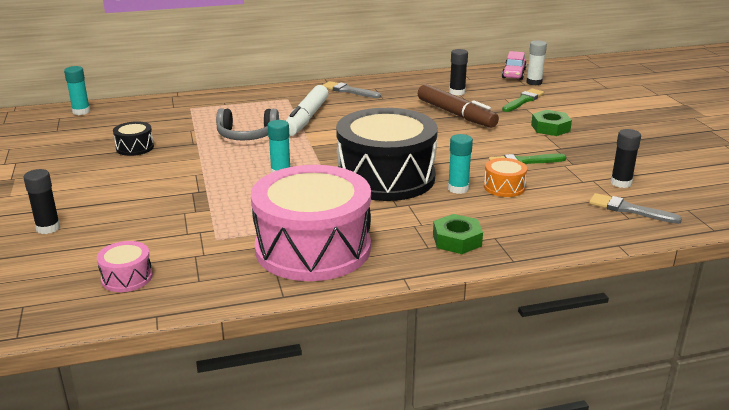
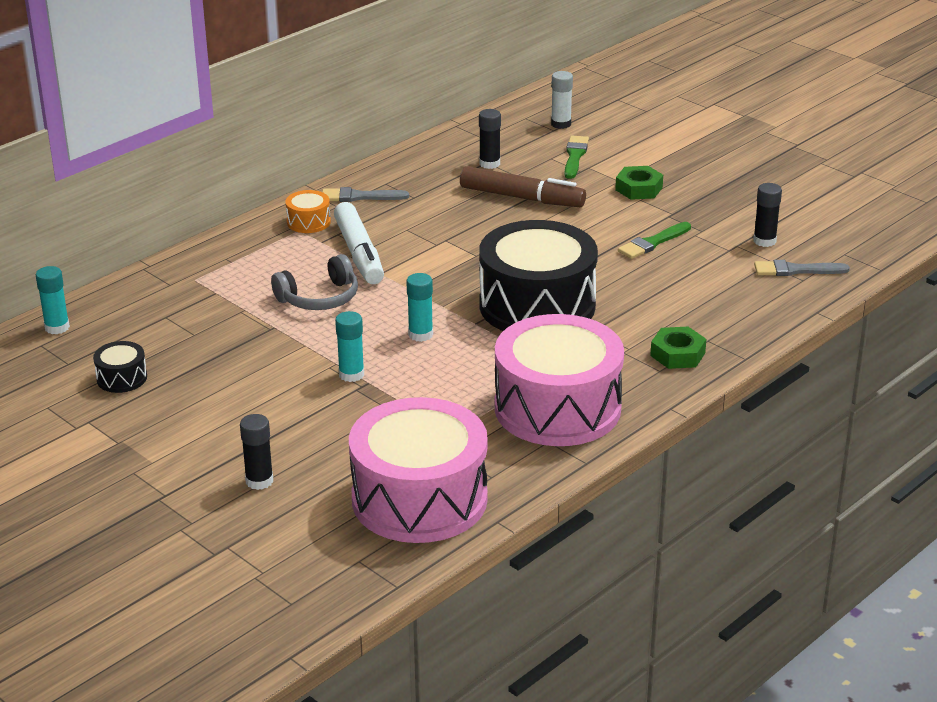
camera: 30 degrees left, 5 degrees up
(127, 277) = (419, 499): pink drum -> pink drum, size x2.46
(135, 147) = (208, 356): black drum -> black drum (122, 378)
(458, 189) = (622, 296): turquoise glue stick -> turquoise glue stick (351, 374)
(504, 187) = (663, 280): orange drum -> orange drum (308, 222)
(513, 74) = (525, 115): pink car -> none

